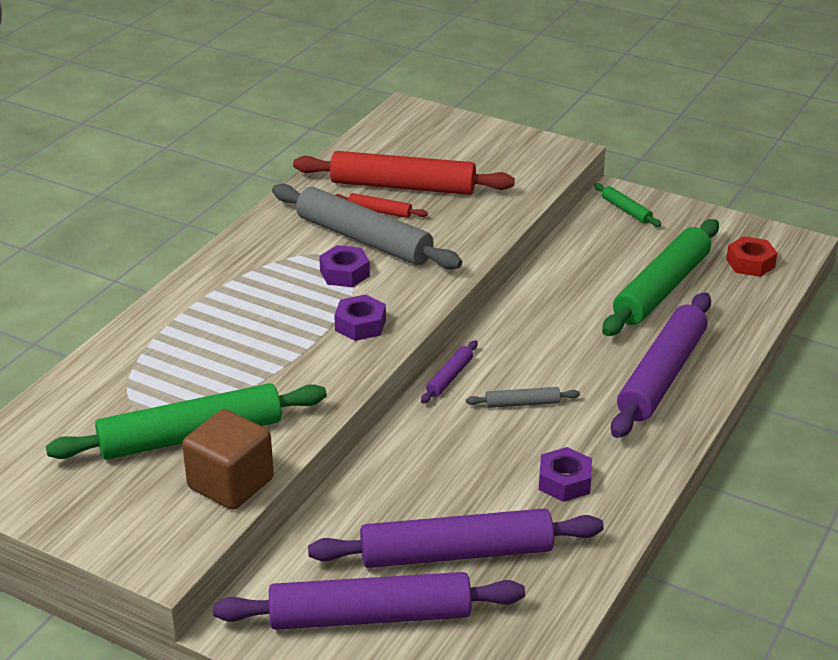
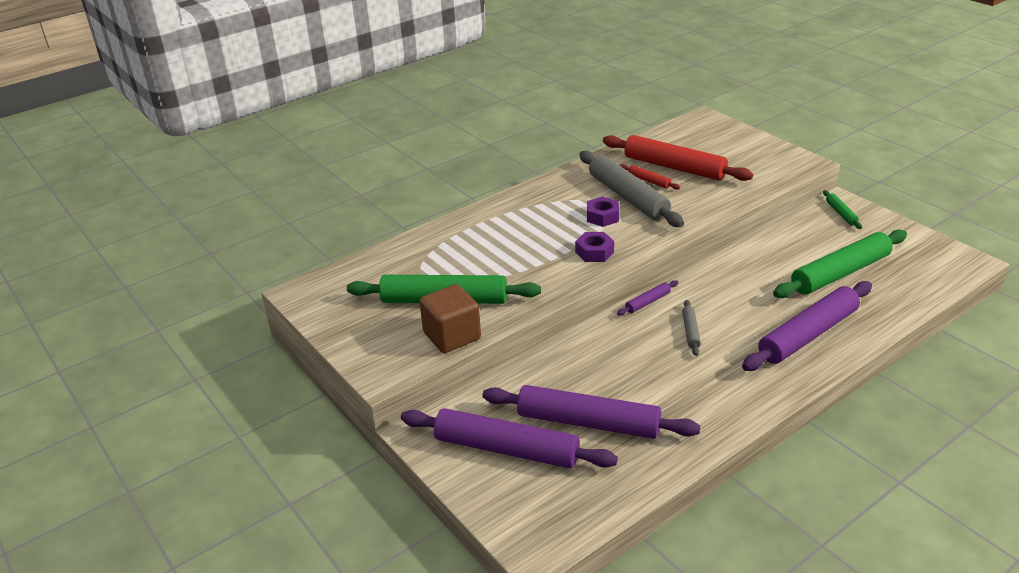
camera: 25 degrees right, 0 degrees up
(522, 403) = (690, 331): grey rolling pin -> grey rolling pin turned 75 degrees clockwise
(564, 482) = (693, 393): purple nut -> none
(750, 263) = (922, 269): red nut -> none

